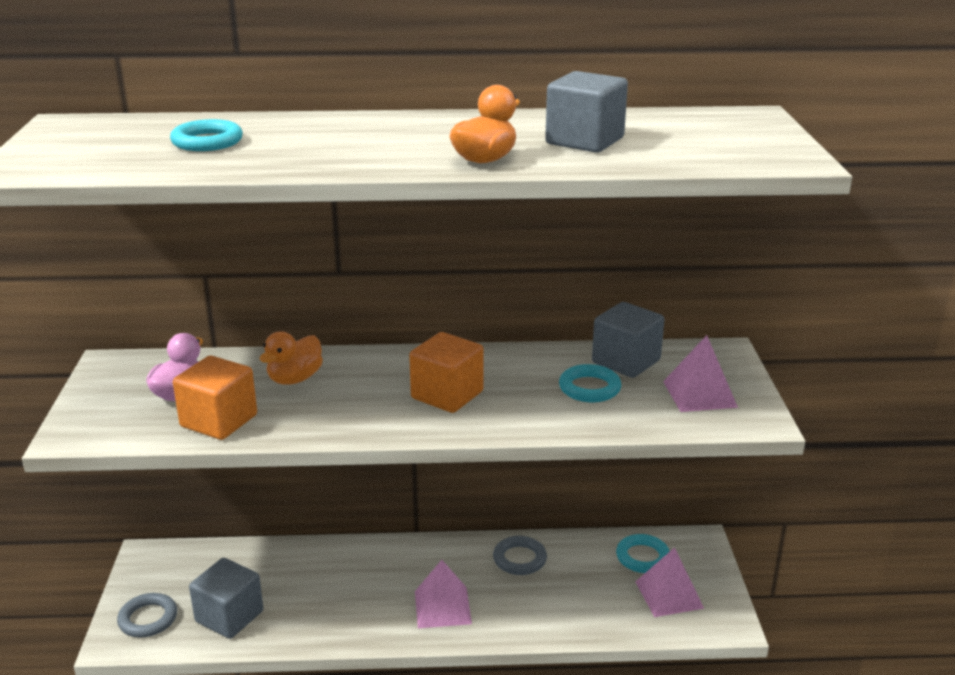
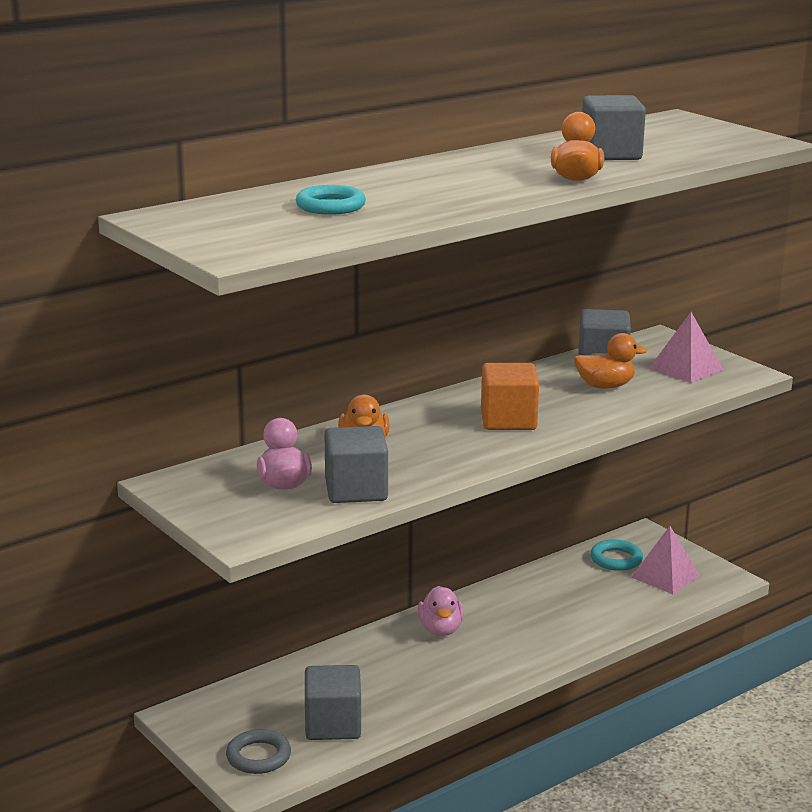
camera: 35 degrees left, 5 degrees down
(219, 421) = (356, 490): orange cube -> grey cube
(413, 564) = (440, 630): none -> pink duck
(442, 607) = (507, 648): pink pyramid -> none
(519, 559) = (524, 594): grey ring -> none
(589, 388) = (605, 386): turquoise ring -> orange duck

